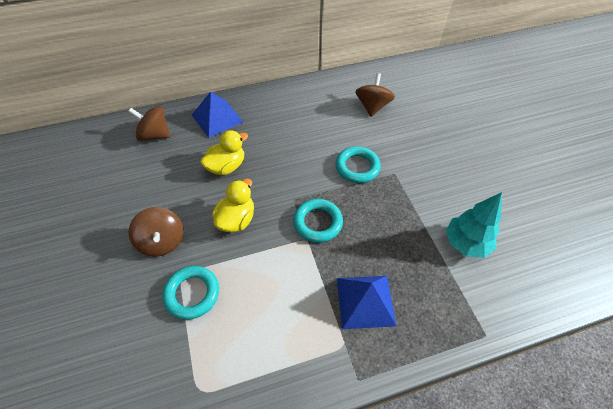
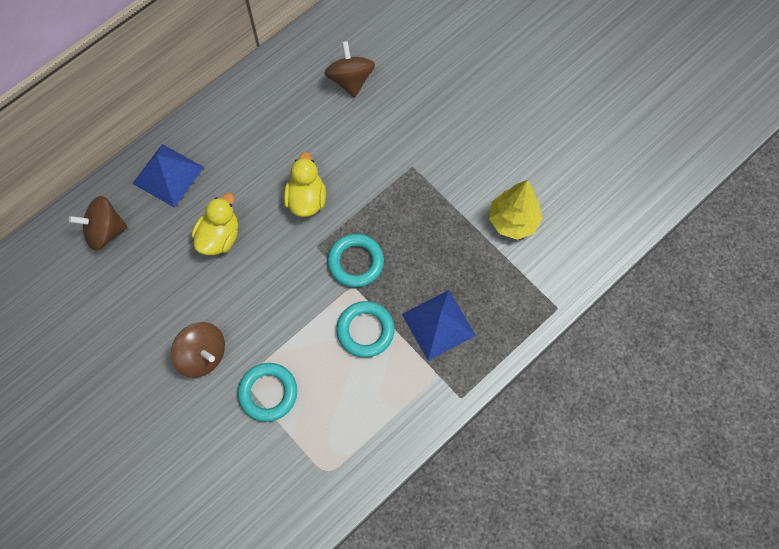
camera: 25 degrees left, 15 degrees up
(236, 219) = (268, 296): yellow duck -> yellow duck (306, 199)
(357, 167) = (368, 175): turquoise ring -> turquoise ring (365, 330)
(465, 243) = (513, 221): turquoise tree -> yellow tree

